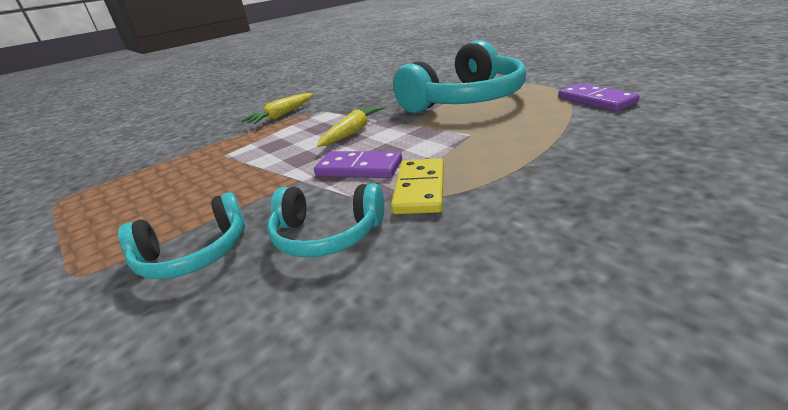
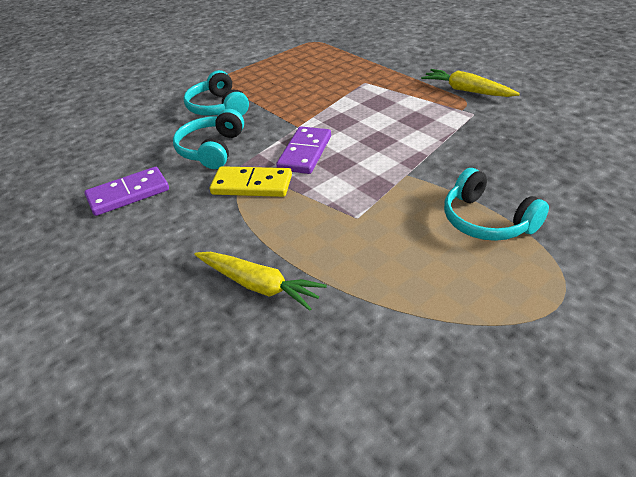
camera: 90 degrees right, 10 degrees up
(352, 132) = (395, 141): yellow carrot -> yellow carrot (259, 285)
(465, 100) = (487, 221): turquoise headphones -> turquoise headphones, size x0.54
(596, 100) = (447, 350): purple domino -> purple domino (128, 194)

